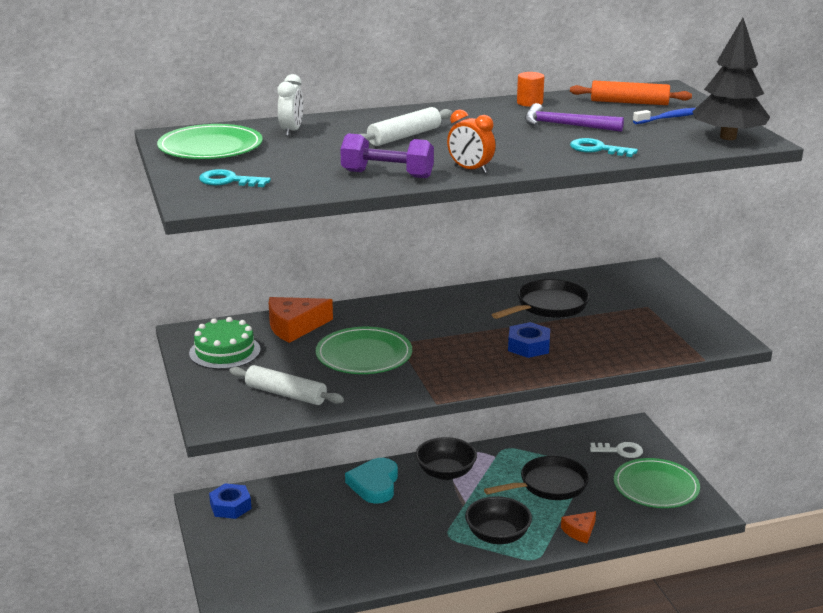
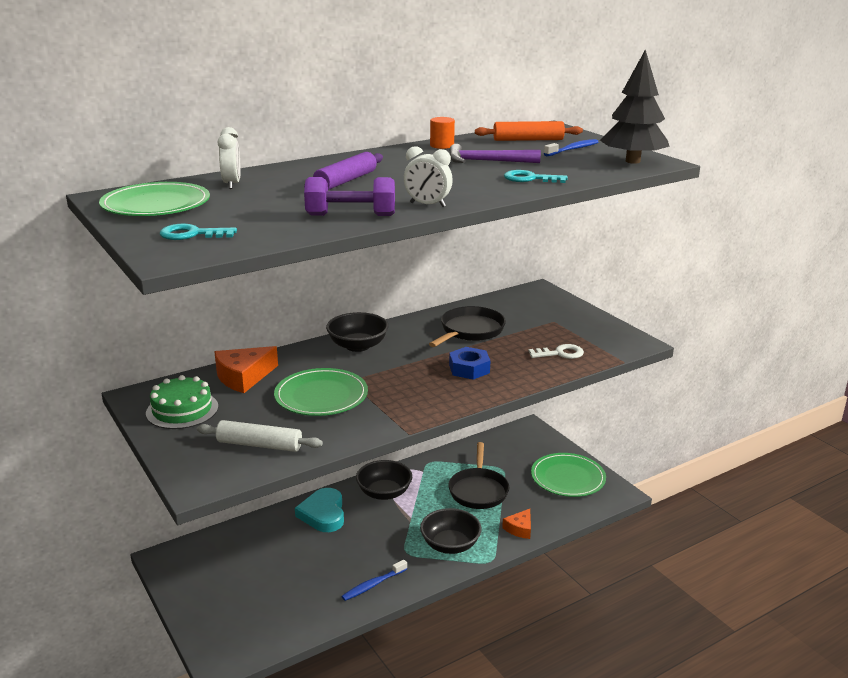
camera: 15 degrees left, 0 degrees up
(230, 506) = (191, 558): blue nut -> none
(402, 562) = (373, 585): none -> blue toothbrush
(404, 136) = (346, 181): white rolling pin -> purple rolling pin
(422, 309) = (358, 346): none -> black bowl
(470, 169) = (427, 205): orange clock -> white clock
(549, 485) = (478, 490): black pan -> black pan turned 135 degrees clockwise
(620, 451) = (526, 450): white key -> white key (560, 353)

